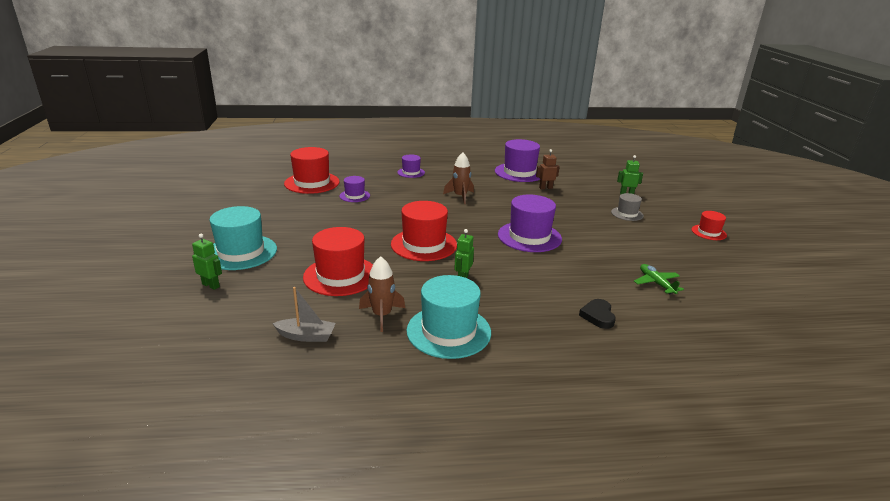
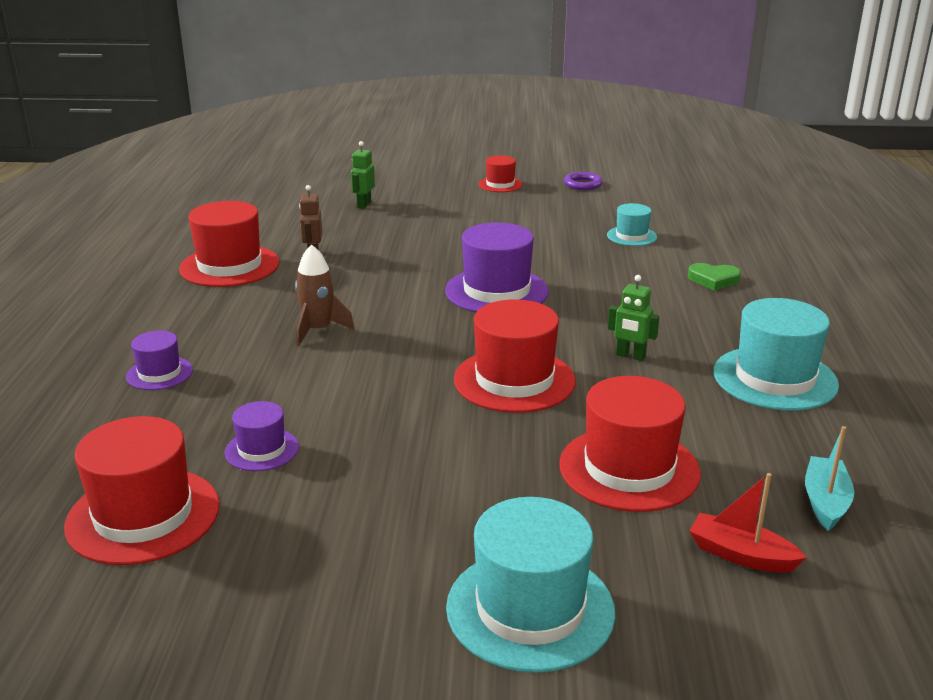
camera: 80 degrees left, 0 degrees up
(211, 285) = (682, 639): green robot -> none
(264, 304) = (741, 555): none -> red boat
(306, 336) = (825, 502): grey boat -> turquoise boat
(382, 315) = (748, 430): brown rocket -> none
(519, 172) = (229, 266): purple hat -> red hat
(598, 316) = (713, 280): black heart -> green heart
(627, 214) = (433, 216): grey hat -> none
(656, 283) = (631, 236): green plane -> turquoise hat
(747, 264) = (583, 184): none -> purple ring

